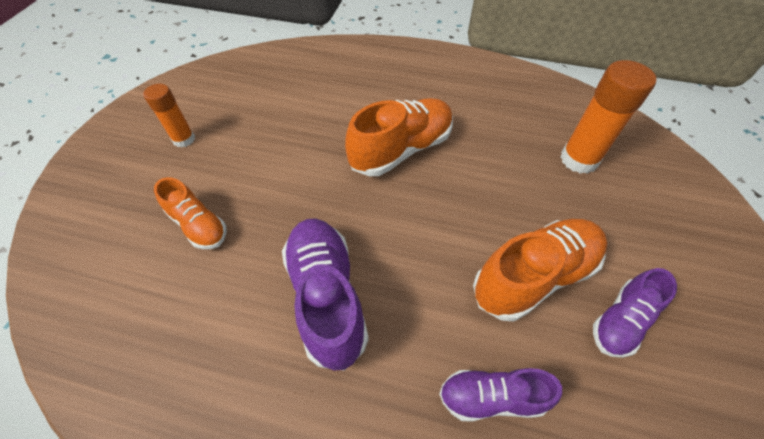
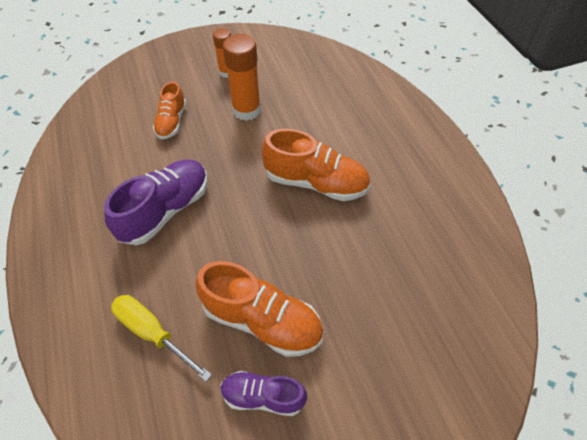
camera: 55 degrees right, 0 degrees up
(491, 397) = (152, 333): purple shoe -> yellow screwdriver
(579, 159) = (413, 307): orange glue stick -> orange glue stick (246, 110)

